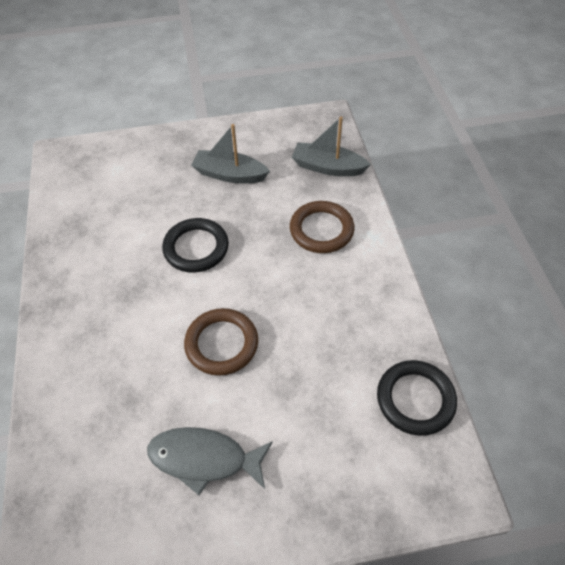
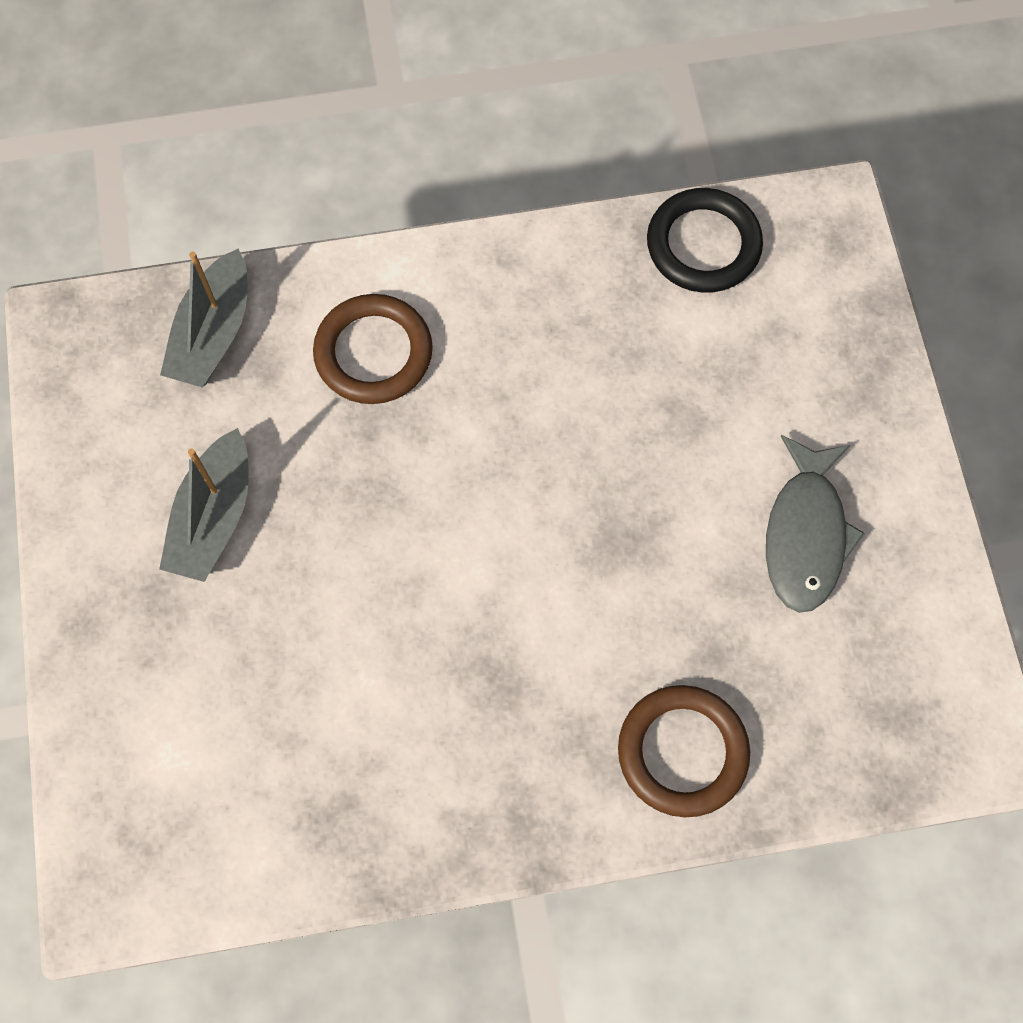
camera: 90 degrees left, 15 degrees up
(196, 248) = (403, 572): black ring -> none
(221, 344) = (611, 517): brown ring -> brown ring (682, 752)

